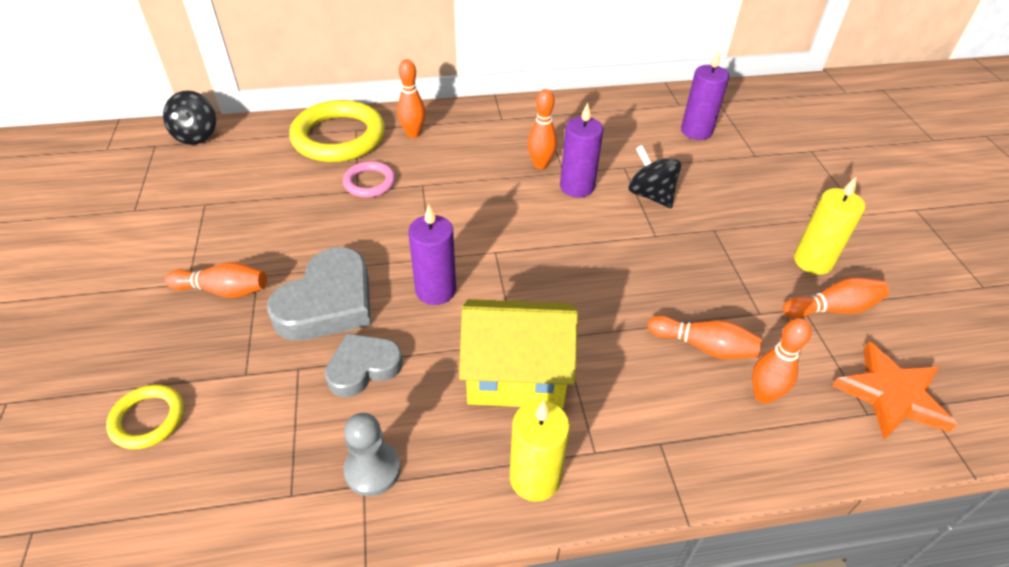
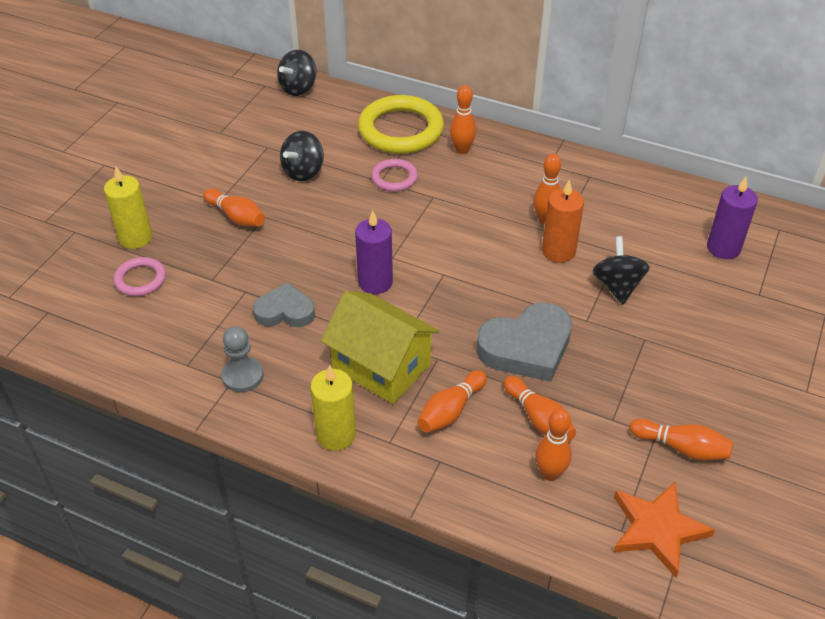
camera: 35 degrees right, 0 degrees up
(148, 419) = (140, 279): yellow ring -> pink ring
(267, 213) = (303, 172): none -> black spinning top
(328, 303) = (296, 257): grey heart -> grey heart (526, 347)
(577, 187) = (558, 251): purple candle -> orange candle
(622, 383) = (450, 411): none -> orange bowling pin
(813, 261) = (708, 405): yellow candle -> yellow candle (135, 238)

